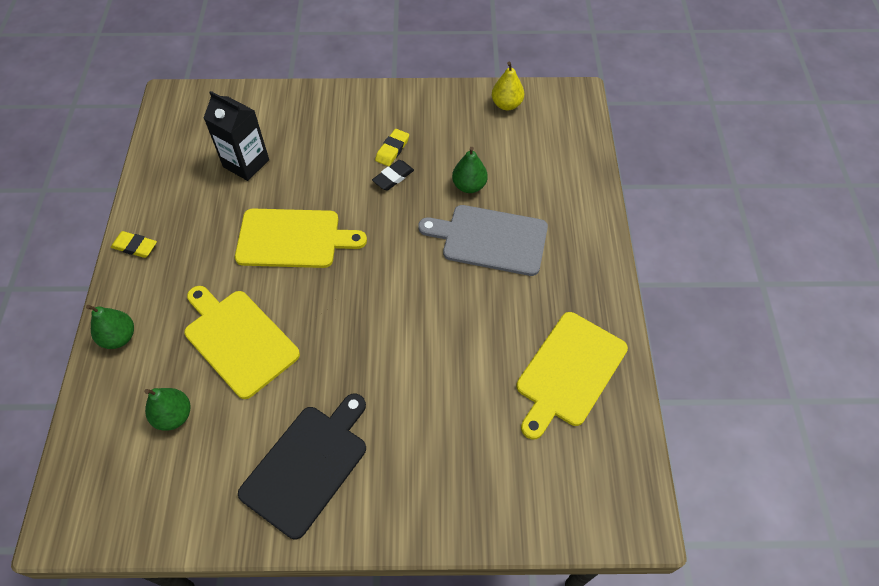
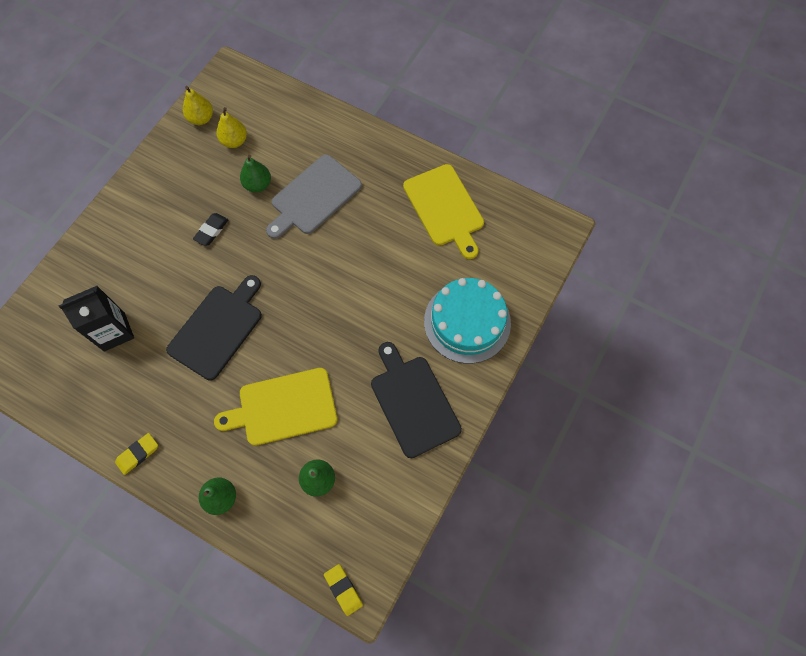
camera: 60 degrees left, 10 degrees up
(293, 238) = (218, 328): yellow cutting board -> black cutting board
(392, 150) = (184, 218): yellow eraser -> yellow eraser (343, 589)
(393, 177) = (211, 231): black eraser -> black eraser turned 45 degrees clockwise
(440, 473) = (467, 322): none -> turquoise cake
(502, 142) = (234, 141): none -> yellow pear

